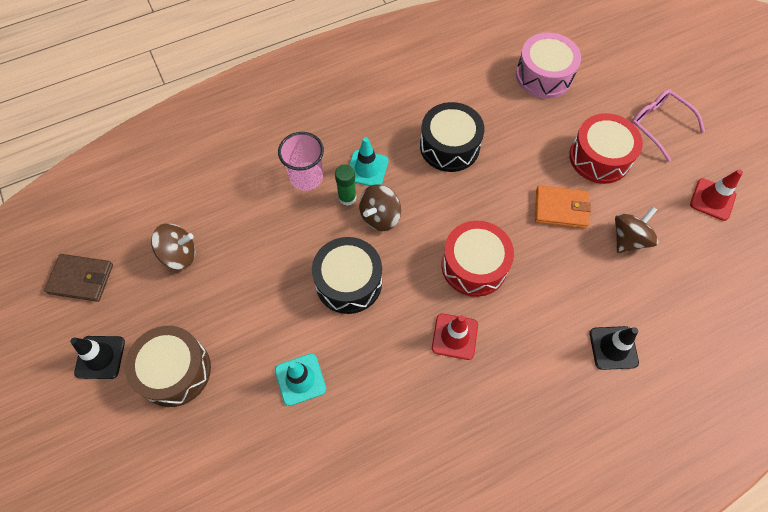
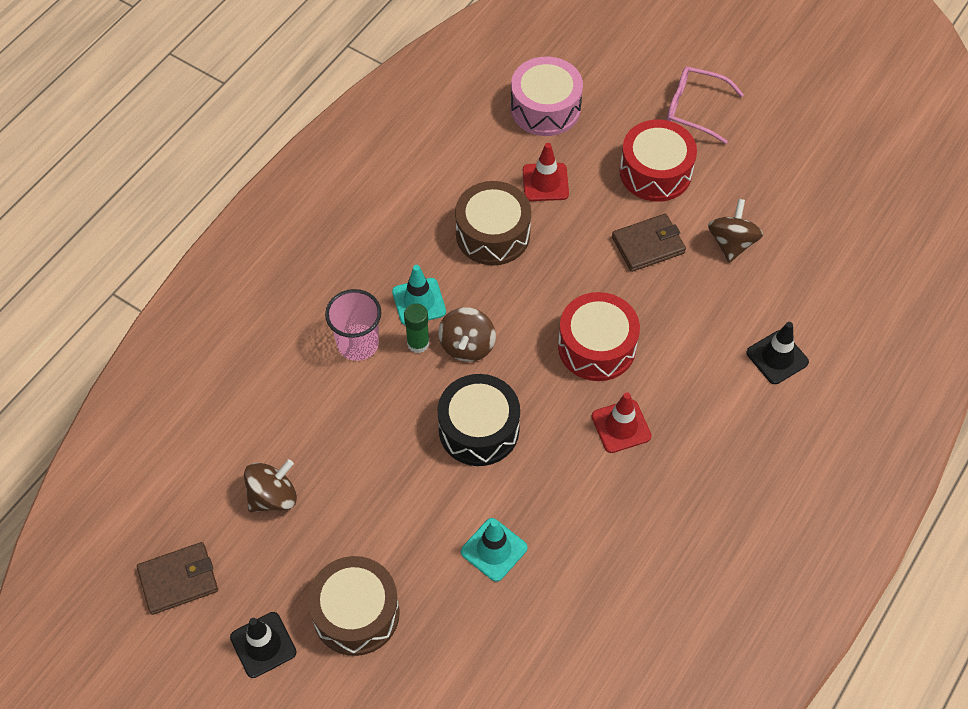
camera: 30 degrees left, 5 degrees down
(449, 146) = (493, 234): black drum -> brown drum
(560, 208) = (648, 245): orange wallet -> brown wallet
(712, 199) = (789, 163): red traffic cone -> red traffic cone (545, 182)

